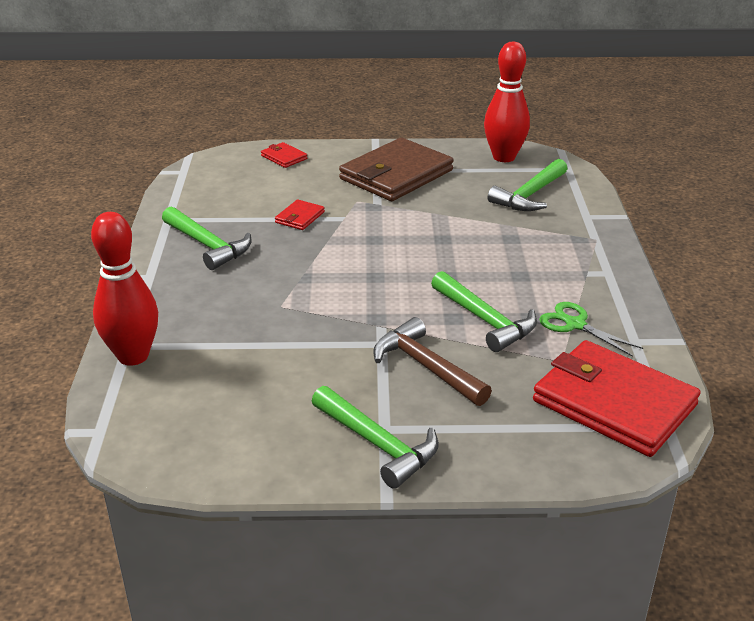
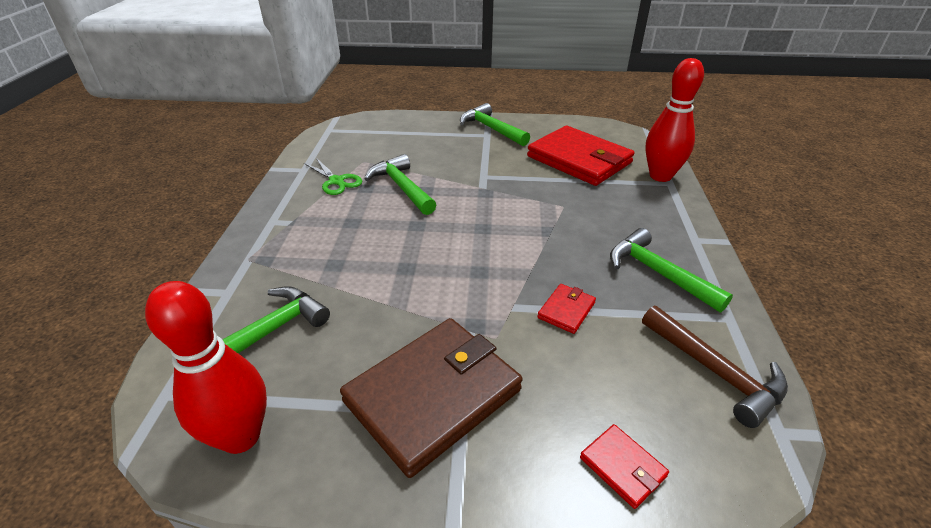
camera: 175 degrees left, 5 degrees up
(426, 367) = (455, 161): brown hammer -> brown hammer (715, 372)
(613, 403) = (349, 139): red wallet -> red wallet (579, 159)

